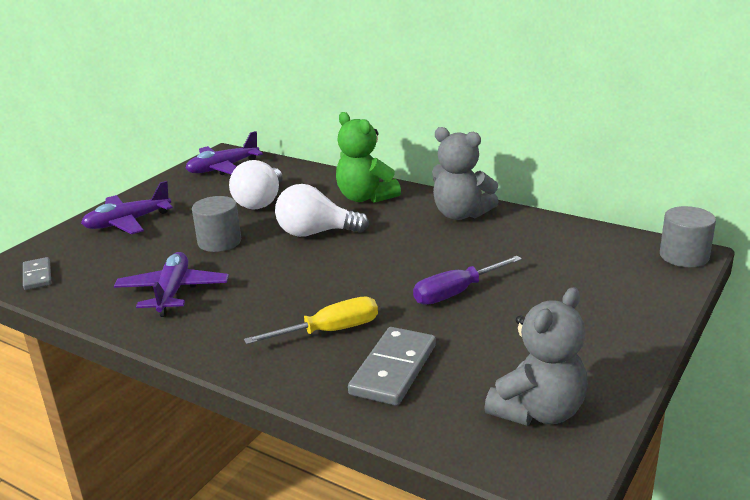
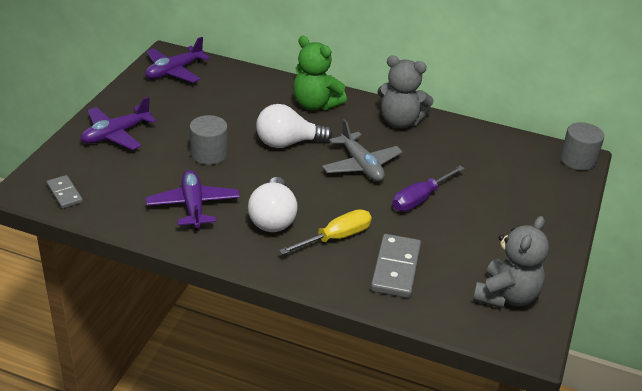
camera: 15 degrees left, 10 degrees up
(260, 202) = (226, 110): white light bulb -> white light bulb (273, 218)
(394, 256) = (361, 165): none -> grey plane

